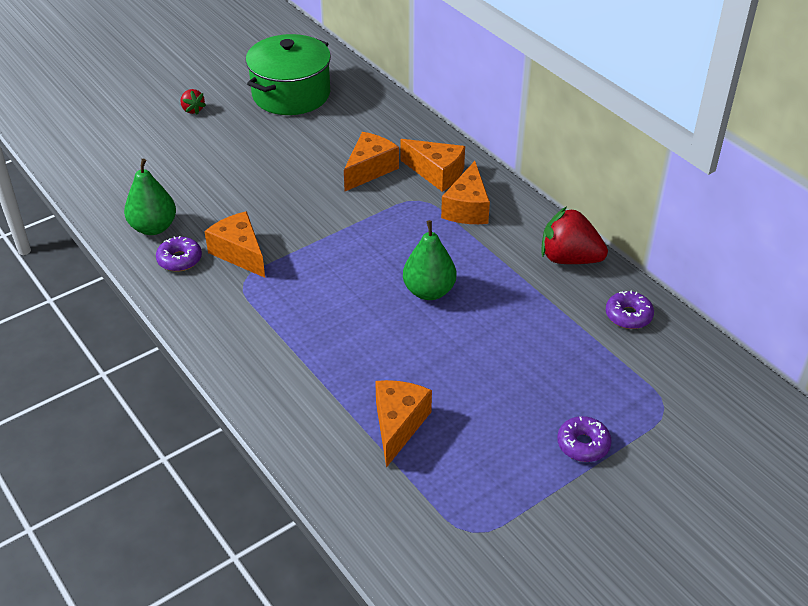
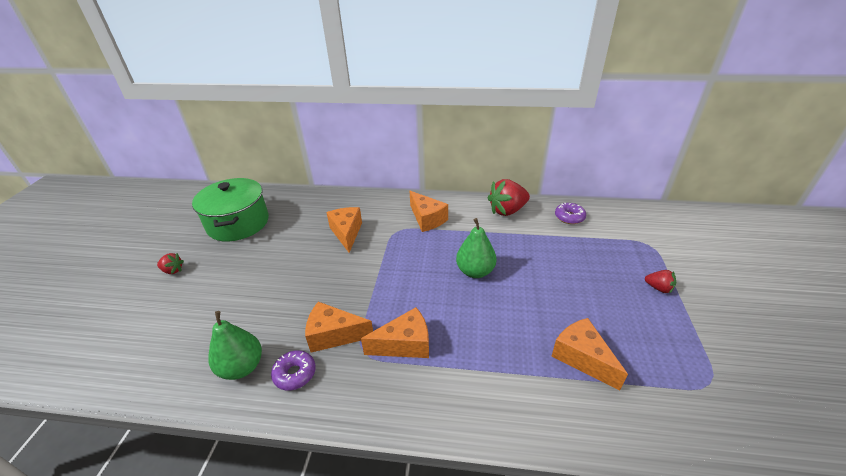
camera: 45 degrees left, 5 degrees down
(436, 173) = (386, 213): orange cheese -> orange cheese (405, 344)
(583, 444) = (658, 288): purple donut -> red strawberry

